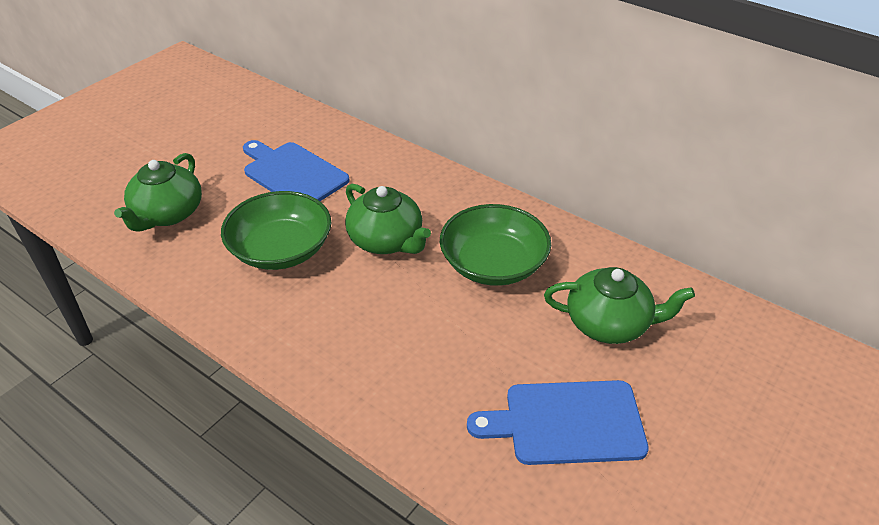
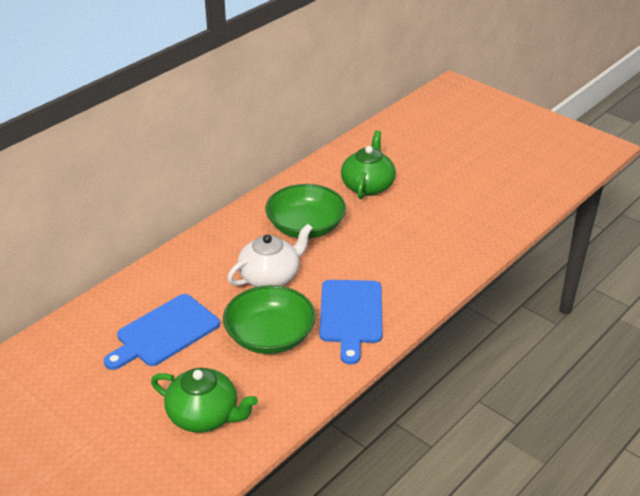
camera: 85 degrees left, 5 degrees down
(386, 241) = (270, 277): green teapot -> white teapot
(567, 423) = (444, 211): blue cutting board -> blue cutting board (351, 315)

